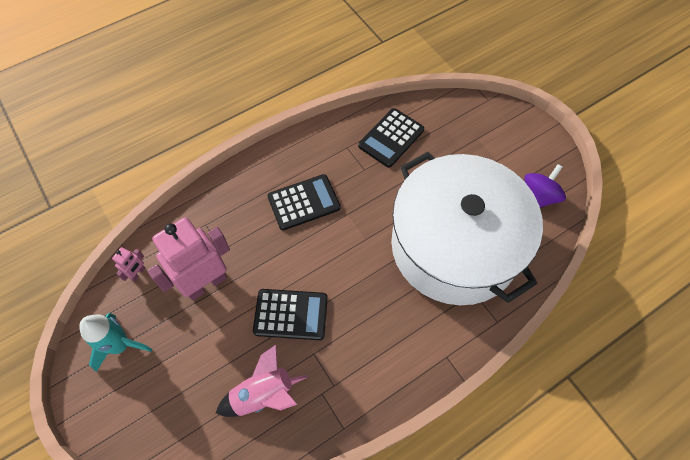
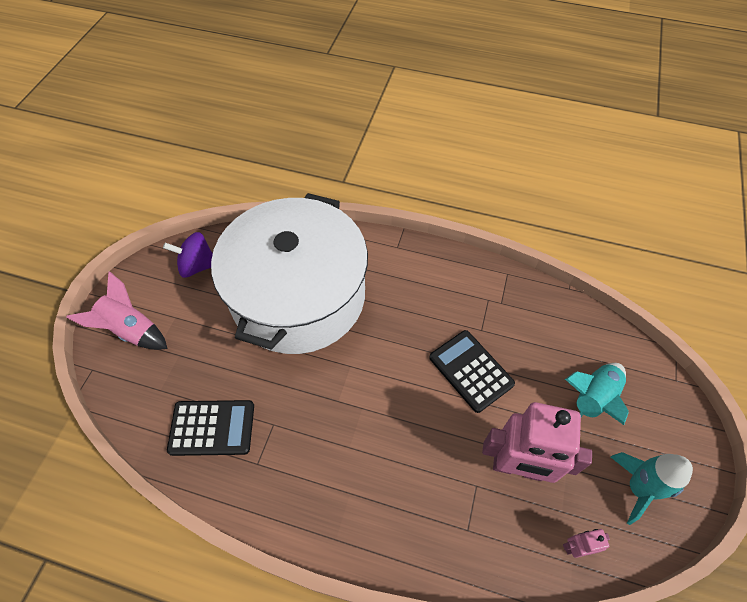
camera: 130 degrees left, 5 degrees down
(192, 380) = (592, 399): none -> turquoise rocket
(263, 394) = (543, 339): pink rocket -> pink rocket (131, 330)
(304, 202) = (359, 451): black calculator -> none

